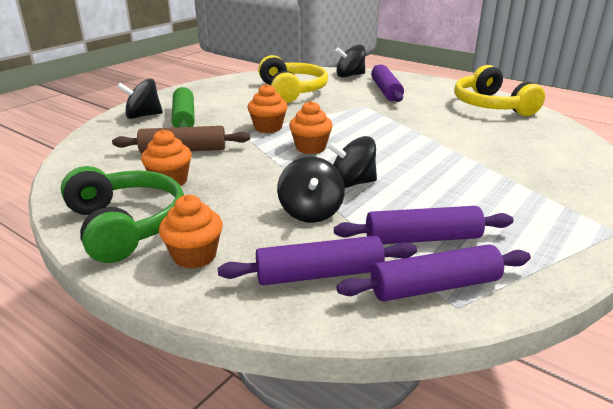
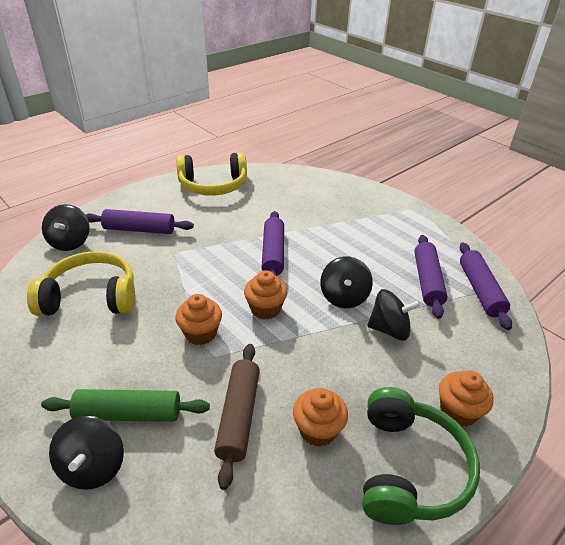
camera: 80 degrees left, 10 degrees up
(126, 225) = (409, 468): green headphones -> green headphones turned 120 degrees clockwise
(319, 274) = (474, 339): purple rolling pin -> purple rolling pin (273, 253)

